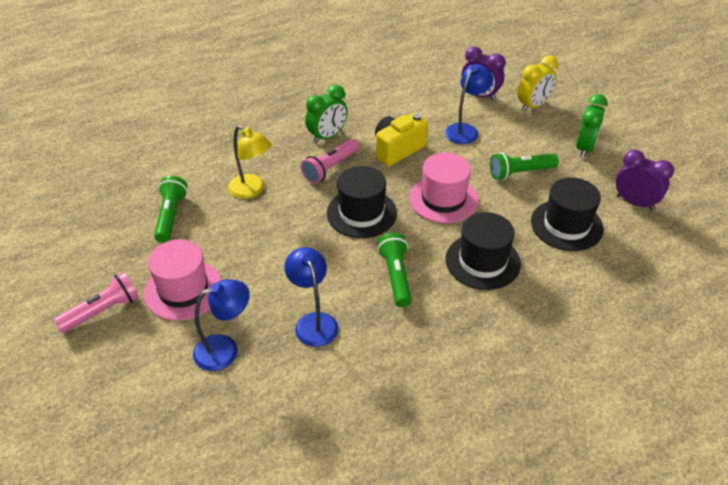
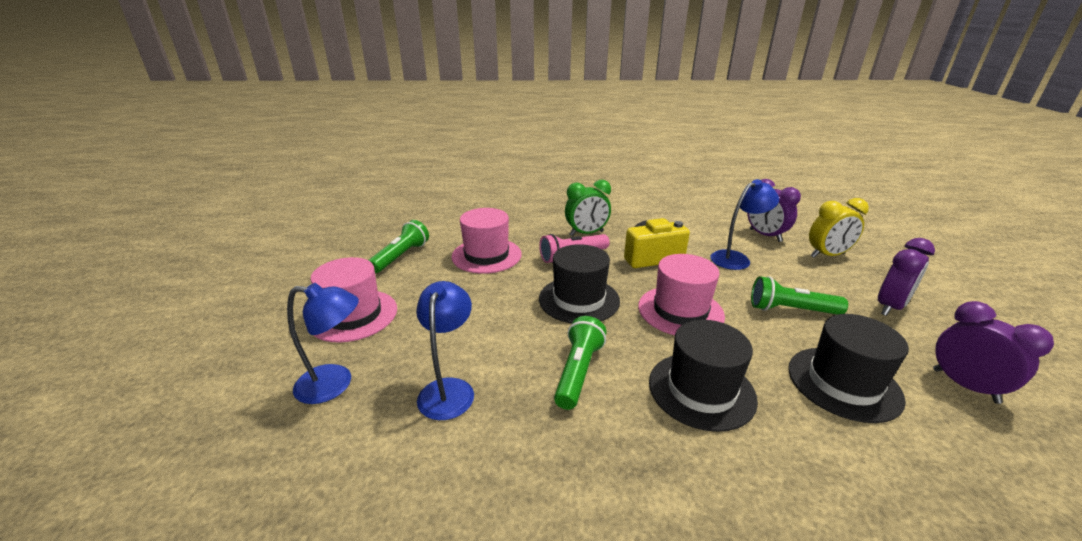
camera: 25 degrees right, 15 degrees down
(102, 311) = (271, 311): pink flashlight -> none
(252, 190) = (486, 255): yellow lamp -> pink hat
(585, 148) = (890, 307): green clock -> purple clock

